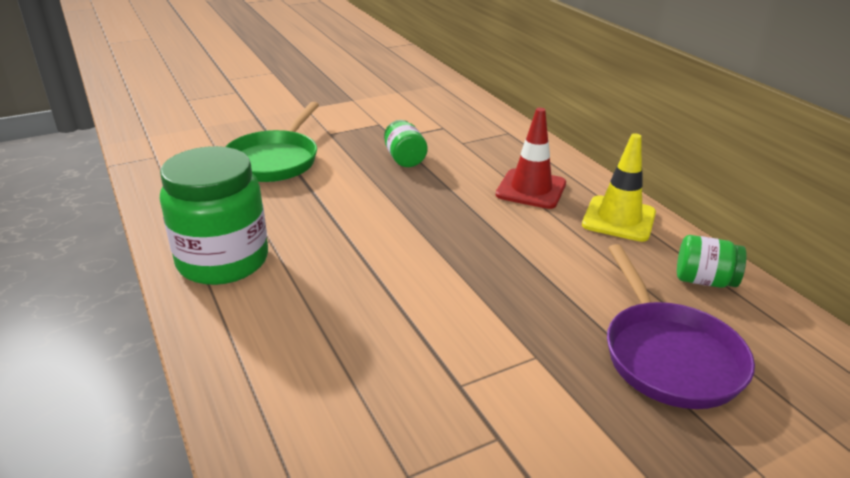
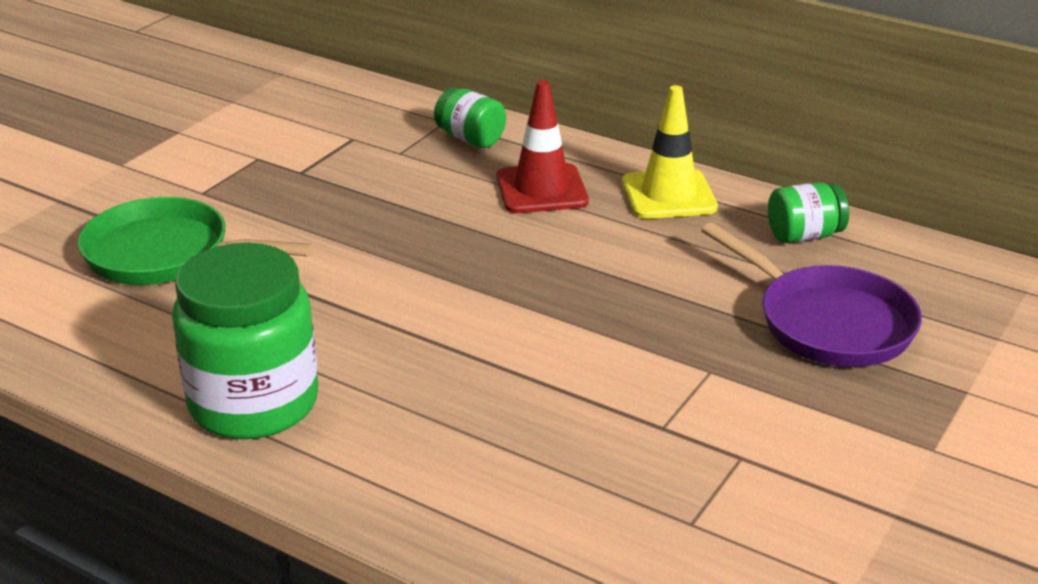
camera: 30 degrees left, 0 degrees up
(275, 160) = (166, 254): green pan -> green pan turned 120 degrees clockwise
(404, 159) = (346, 198): green jar -> green jar (470, 139)

